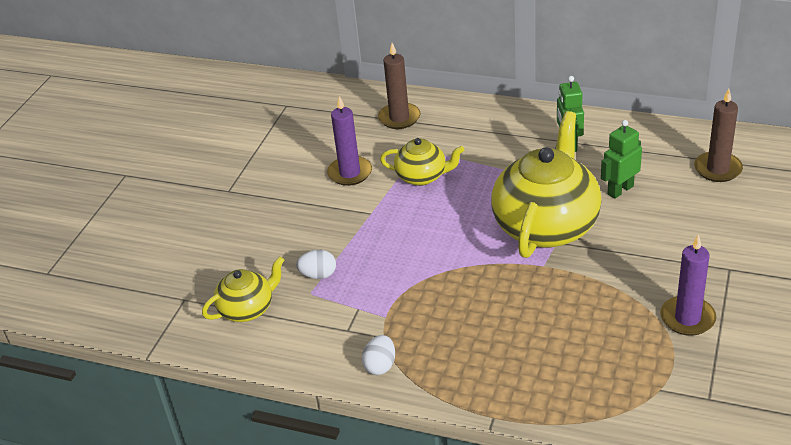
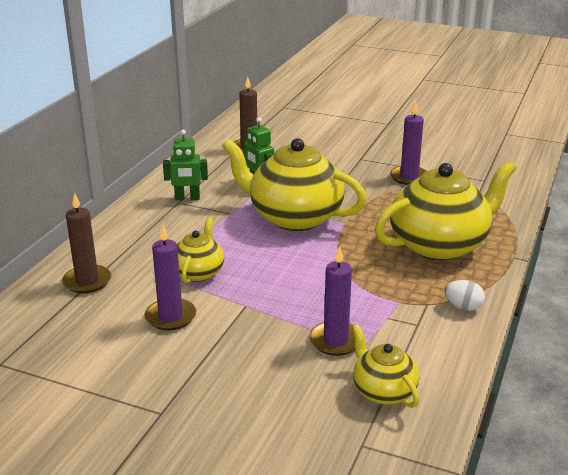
camera: 90 degrees left, 10 degrees down
(318, 275) = (335, 341): white egg -> purple candle
(508, 348) = (439, 245): none -> yellow teapot

